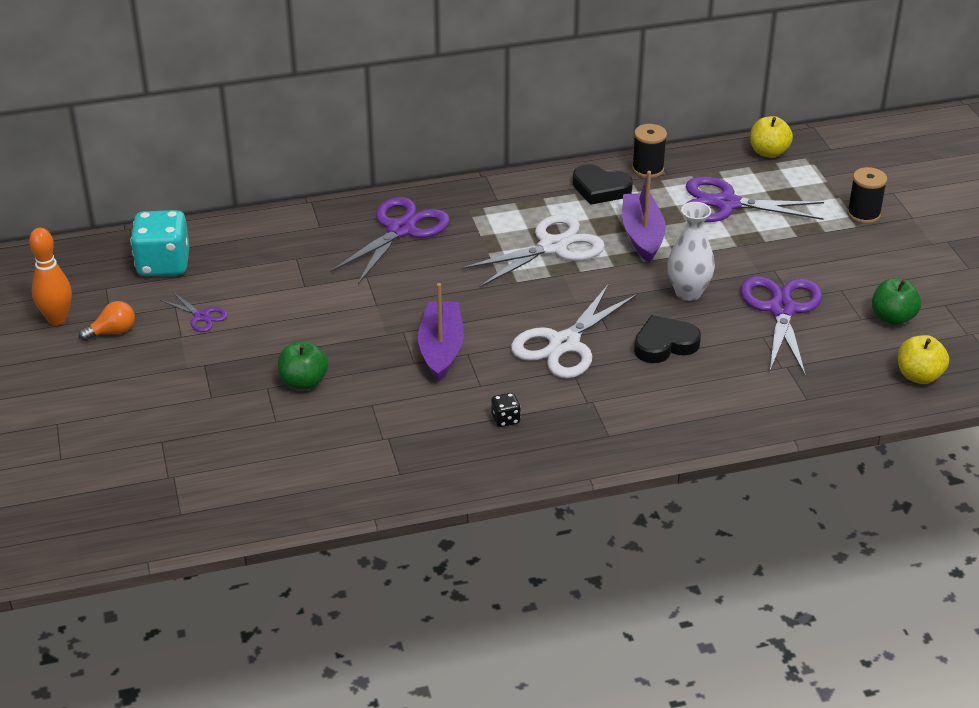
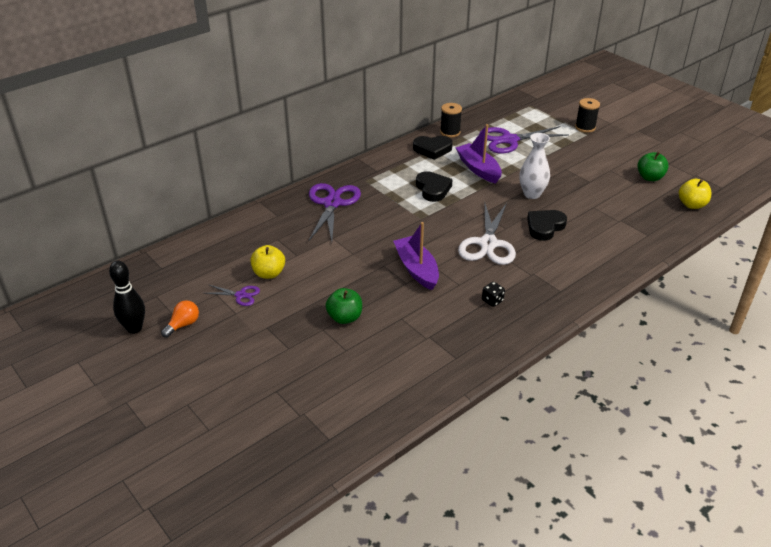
camera: 25 degrees left, 0 degrees up
(57, 319) = (134, 328): orange bowling pin -> black bowling pin
(163, 264) = (187, 268): turquoise dice -> none
(552, 247) = (433, 189): white scissors -> black heart
(768, 152) = (507, 108): yellow apple -> yellow apple (269, 273)
(781, 309) = (590, 189): purple scissors -> none

